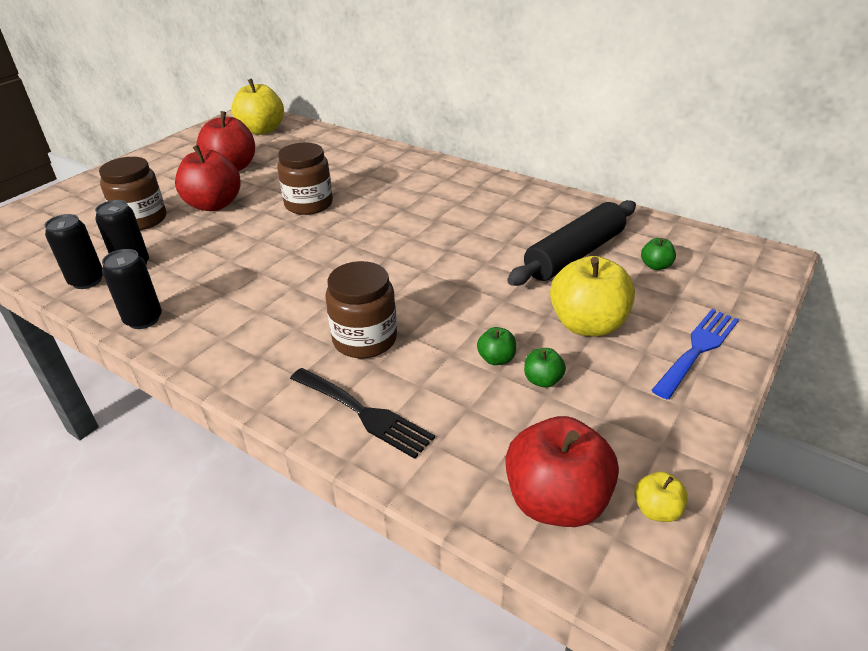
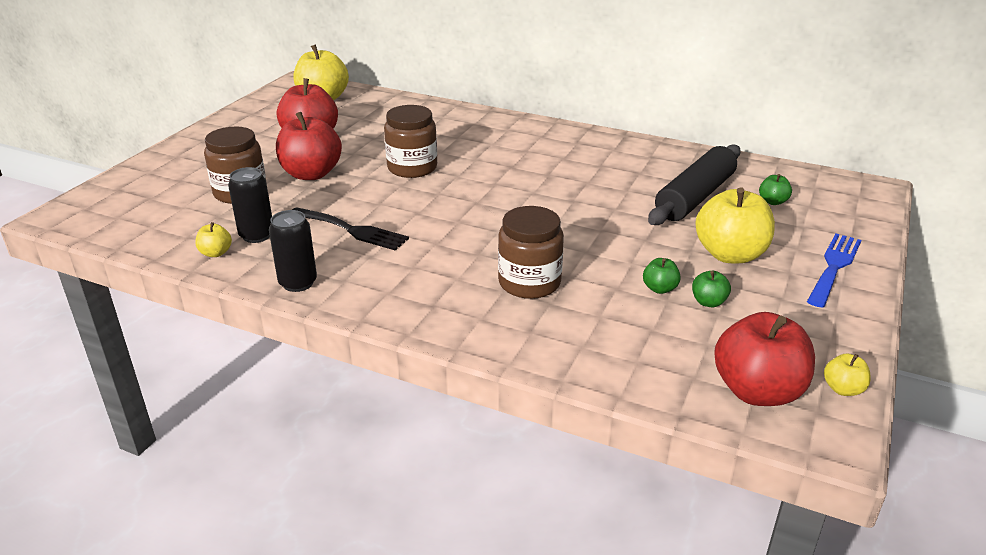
camera: 10 degrees left, 5 degrees down
(87, 281) = (216, 253): black can -> yellow apple
(364, 413) = (559, 342): black fork -> black fork (352, 230)

